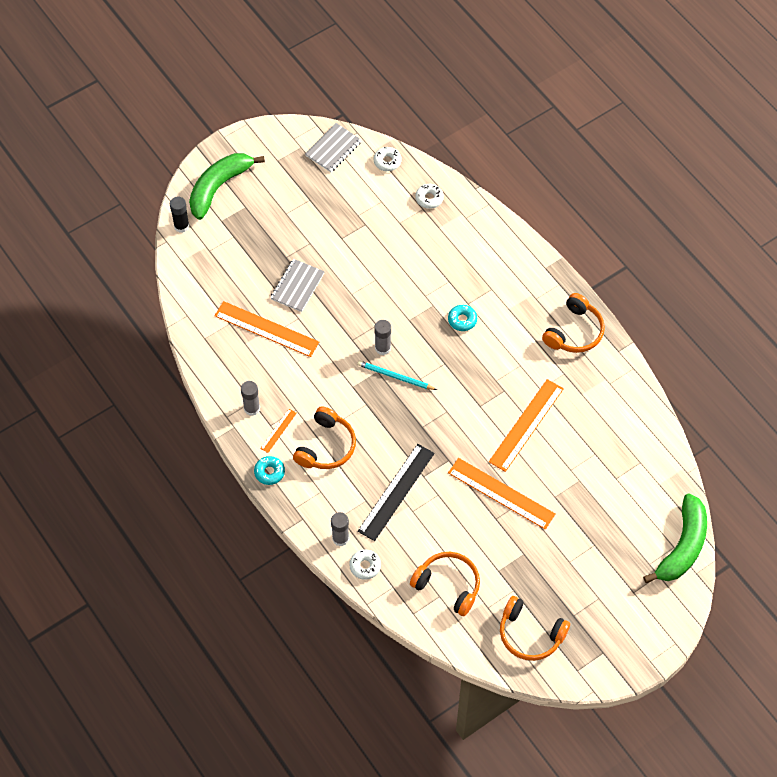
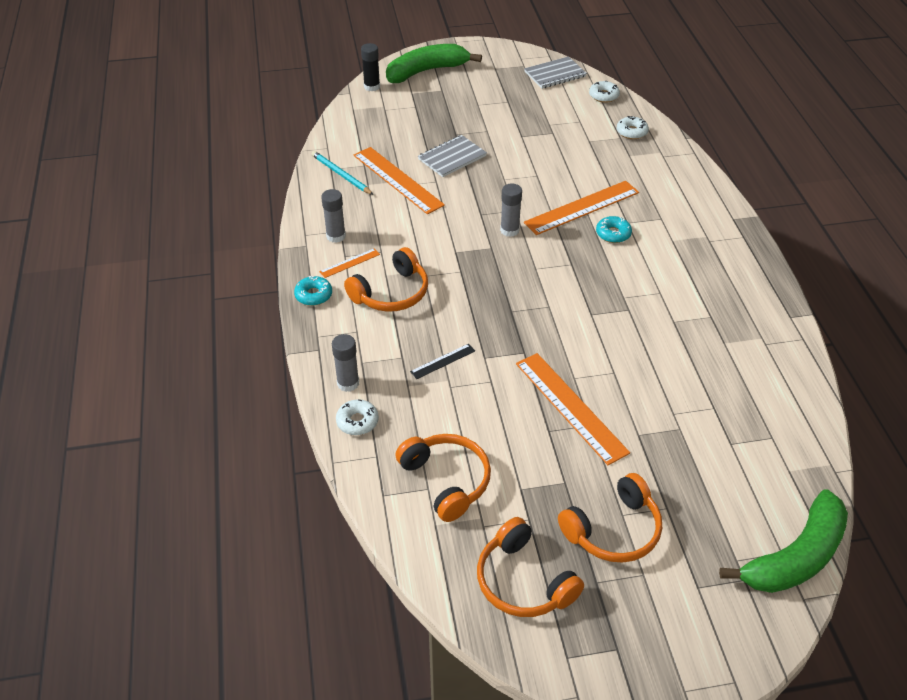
camera: 25 degrees right, 15 degrees down
(395, 377) = (508, 258): turquoise pencil -> turquoise pencil (341, 175)
(396, 492) = (443, 361): black ruler -> black ruler, size x0.47
(526, 425) = (639, 350): orange ruler -> orange ruler (582, 207)
(574, 332) = (742, 283): orange headphones -> orange headphones (613, 530)

